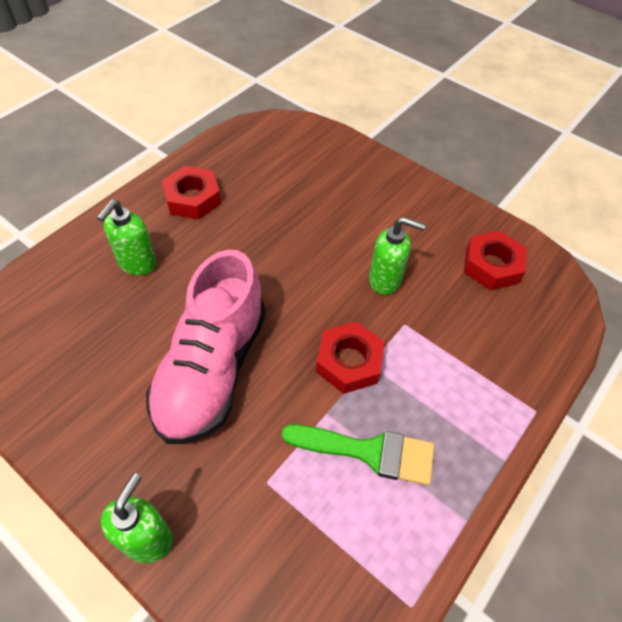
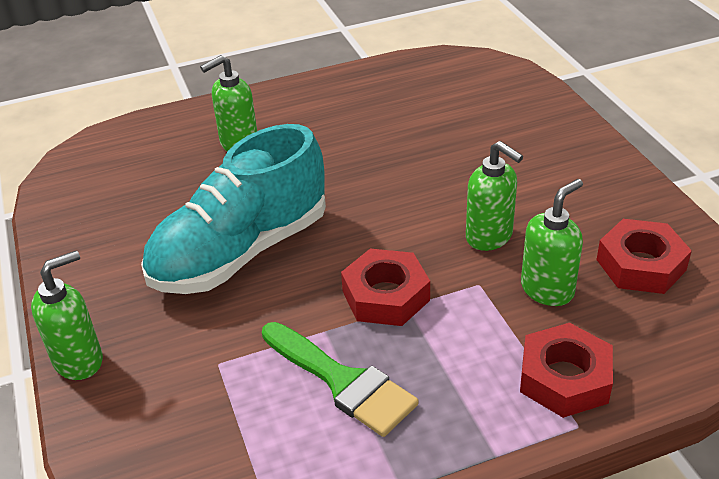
camera: 35 degrees right, 15 degrees down
(192, 198) = (335, 105): red nut -> red nut (564, 378)
(212, 369) = (240, 252): pink shoe -> turquoise shoe
(450, 310) = (547, 289): none -> green soap dispenser

